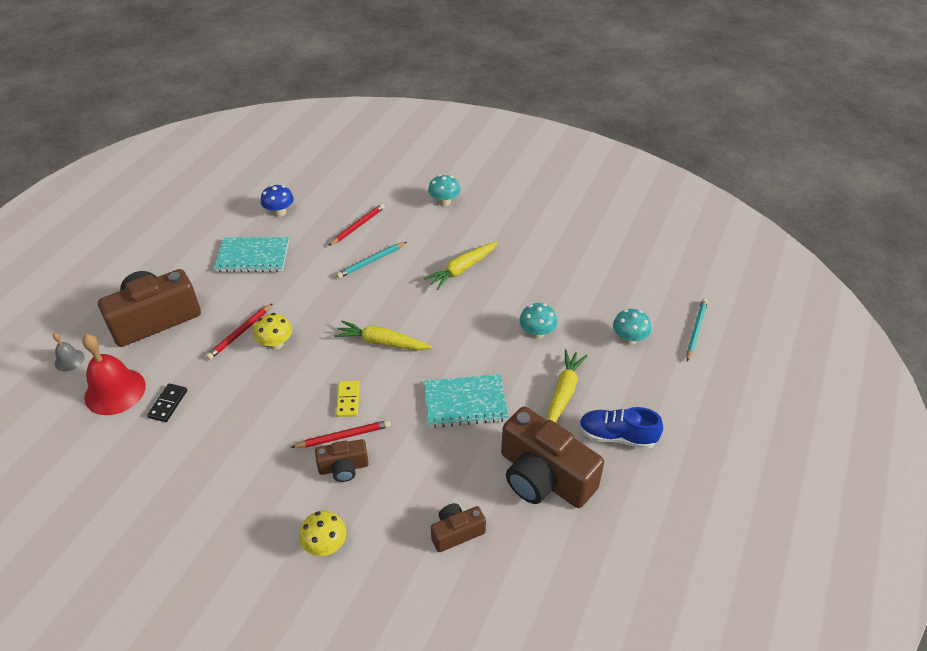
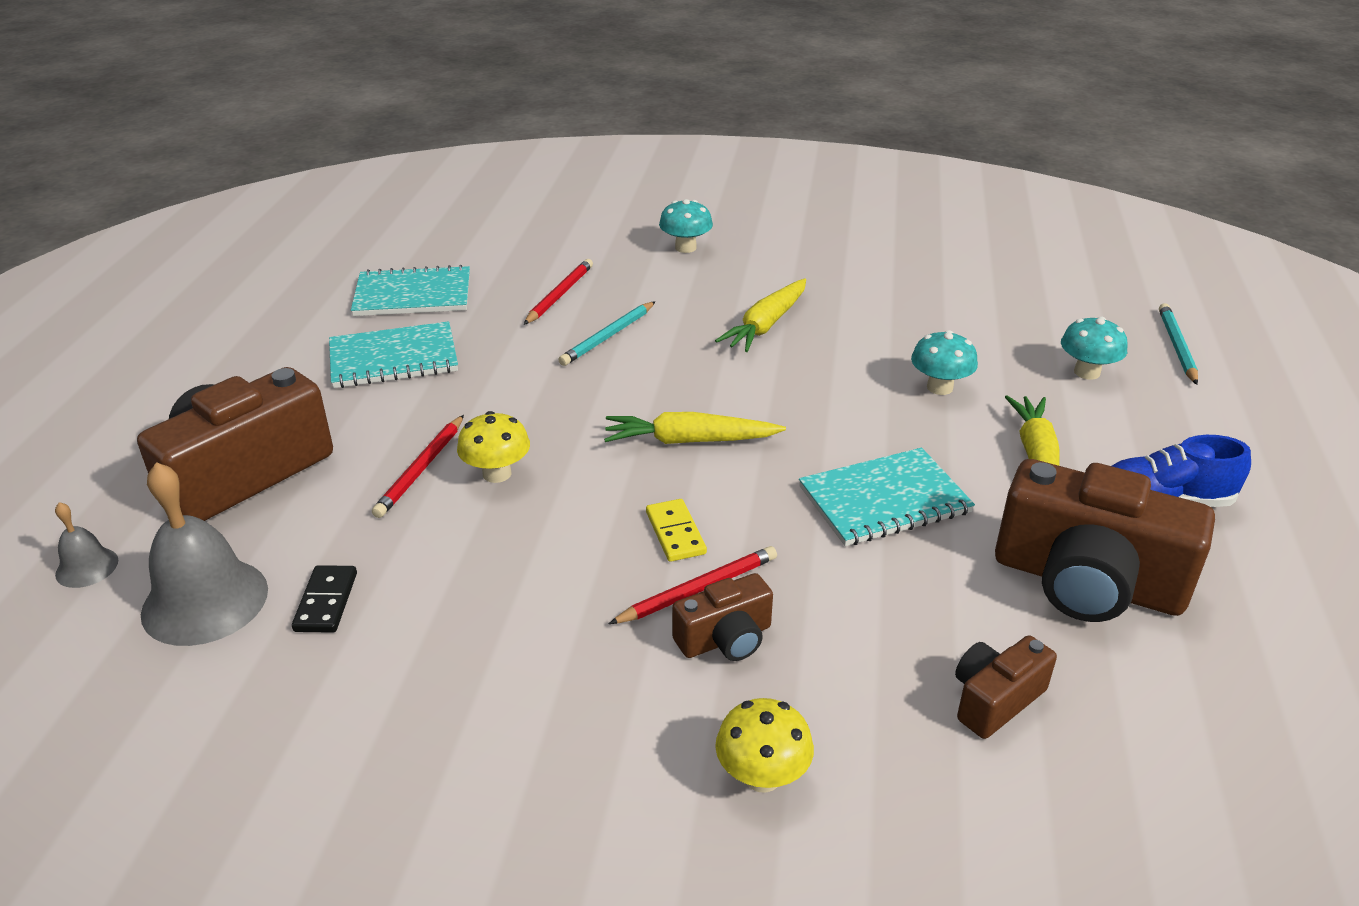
camera: 15 degrees left, 10 degrees down
(115, 391) = (205, 601): red bell -> grey bell
(279, 212) = (413, 295): blue mushroom -> turquoise notebook

